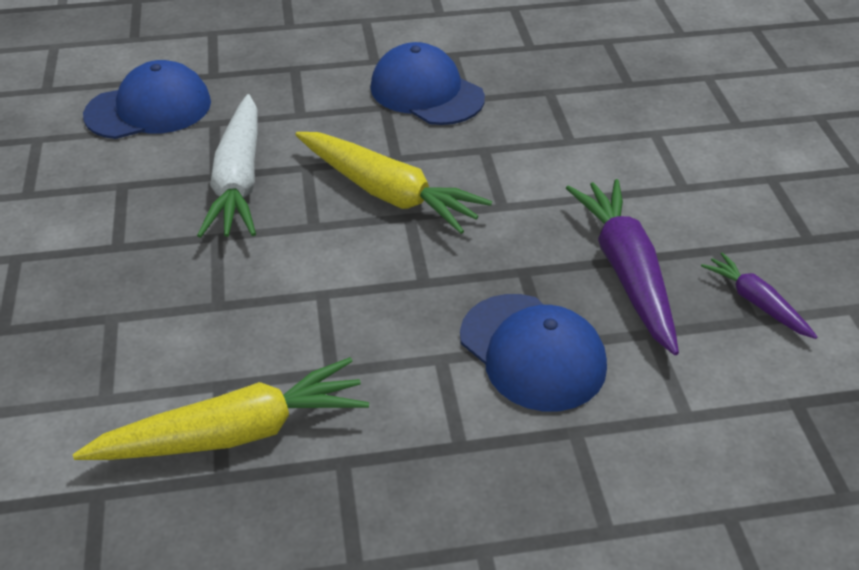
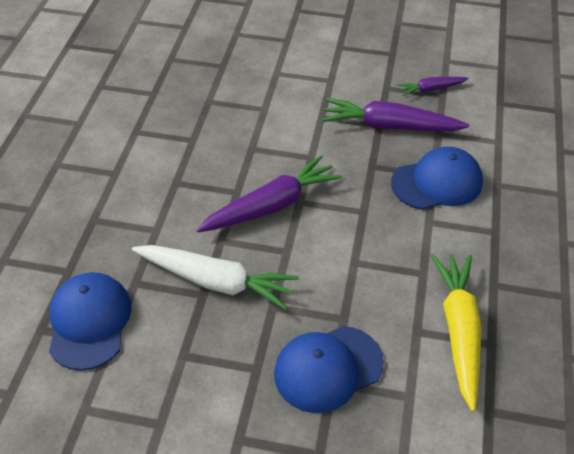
camera: 70 degrees left, 5 degrees up
(388, 193) = (272, 205): yellow carrot -> purple carrot
(426, 92) = (172, 157): blue cap -> blue cap (328, 368)

